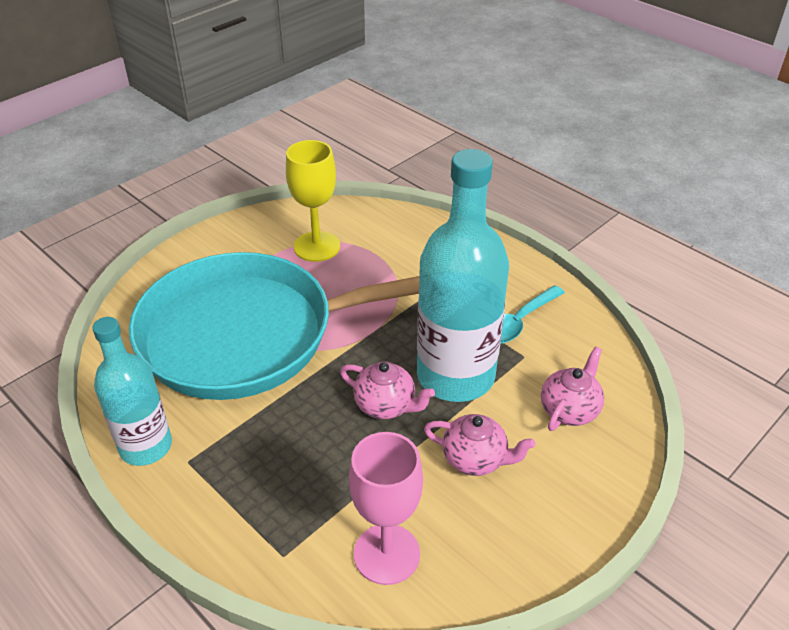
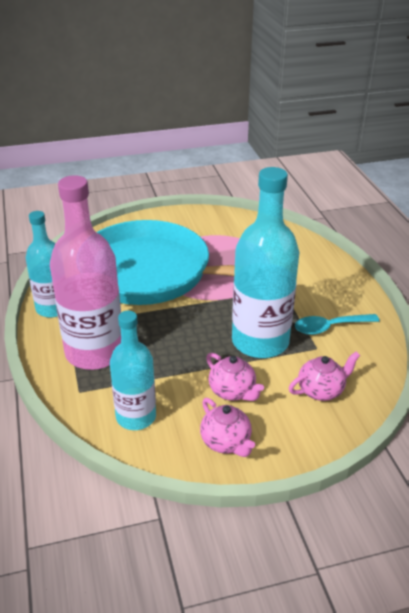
camera: 30 degrees right, 5 degrees down
(259, 486) = (94, 352): none -> pink bottle
(317, 246) = (233, 240): yellow goblet -> none
(386, 405) = (202, 340): pink teapot -> pink teapot (226, 442)
(386, 554) = (136, 417): pink goblet -> turquoise bottle

